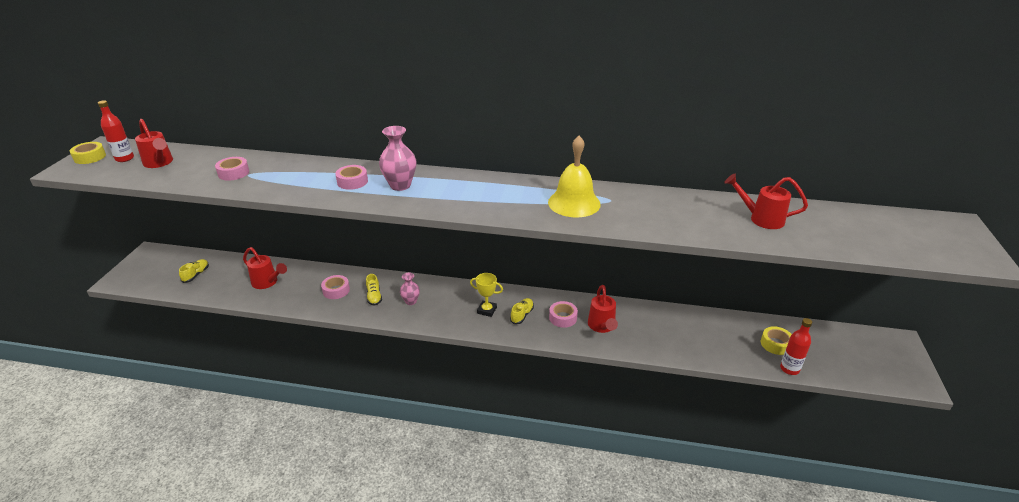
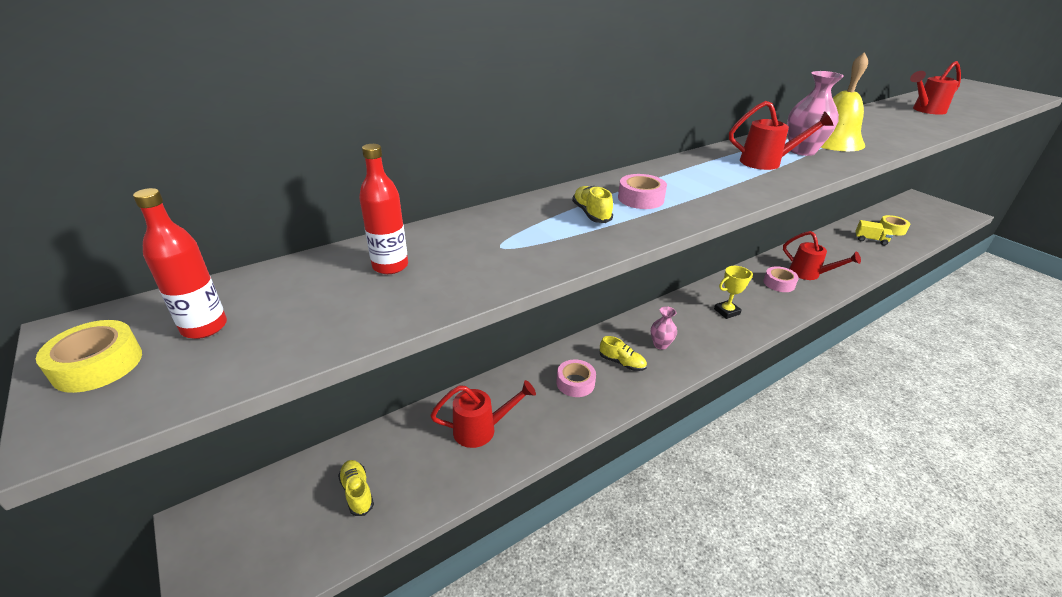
camera: 45 degrees left, 0 degrees up
(159, 163) = (307, 300): red watering can -> red watering can (767, 162)
(233, 173) = (476, 254): pink tape -> none
(400, 185) = (691, 182): pink vase -> pink vase (802, 151)
(522, 315) = (754, 299): yellow shoe -> yellow shoe (591, 214)
(726, 338) = (870, 240): none -> yellow truck
(789, 369) = (924, 239): red bottle -> red bottle (390, 266)

